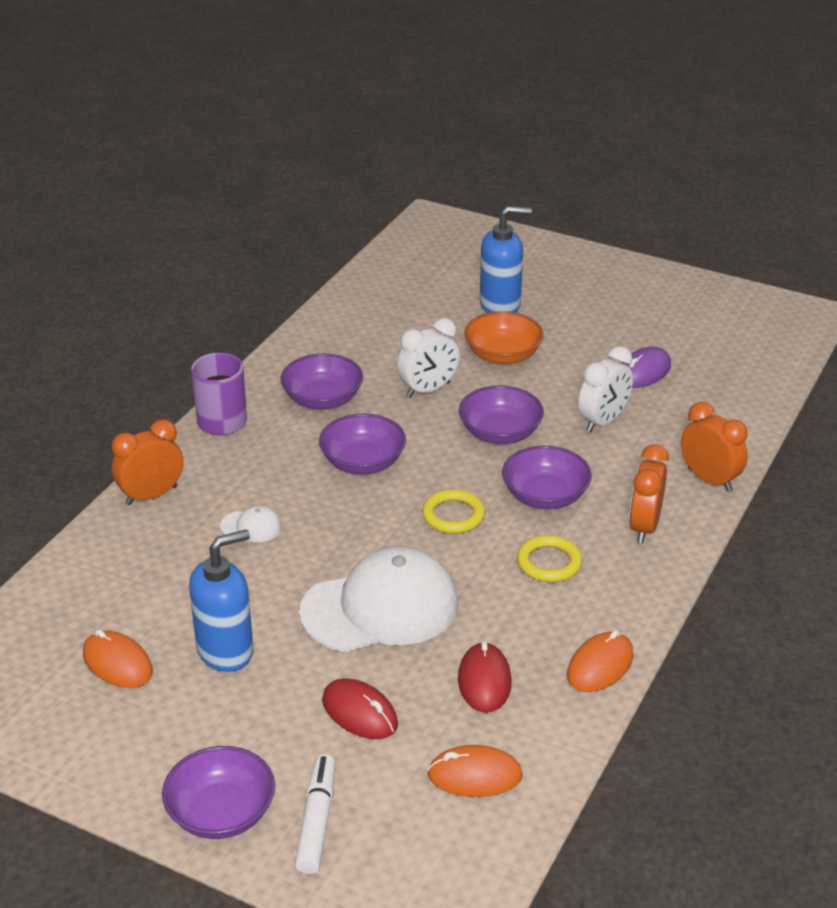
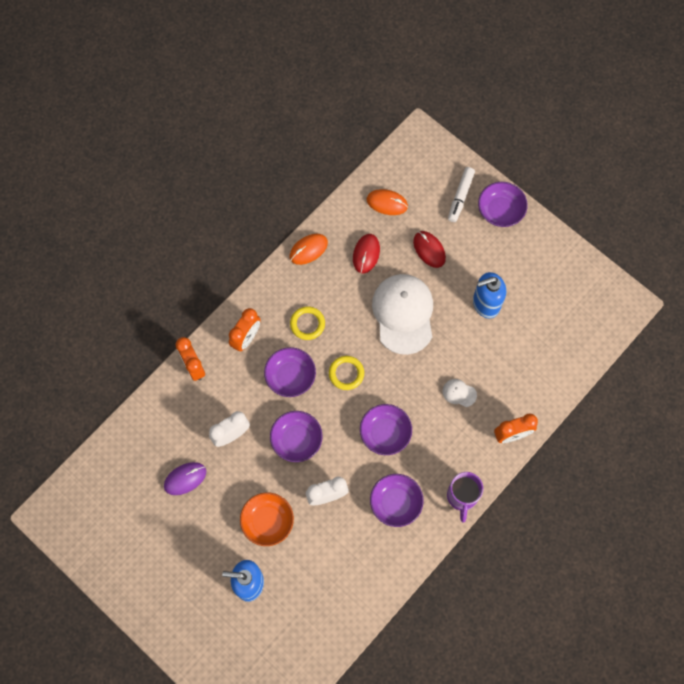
camera: 165 degrees left, 35 degrees up
(117, 663) = (539, 309): orange mouse -> none
(380, 607) = (403, 314): white cap -> white cap turned 90 degrees clockwise

